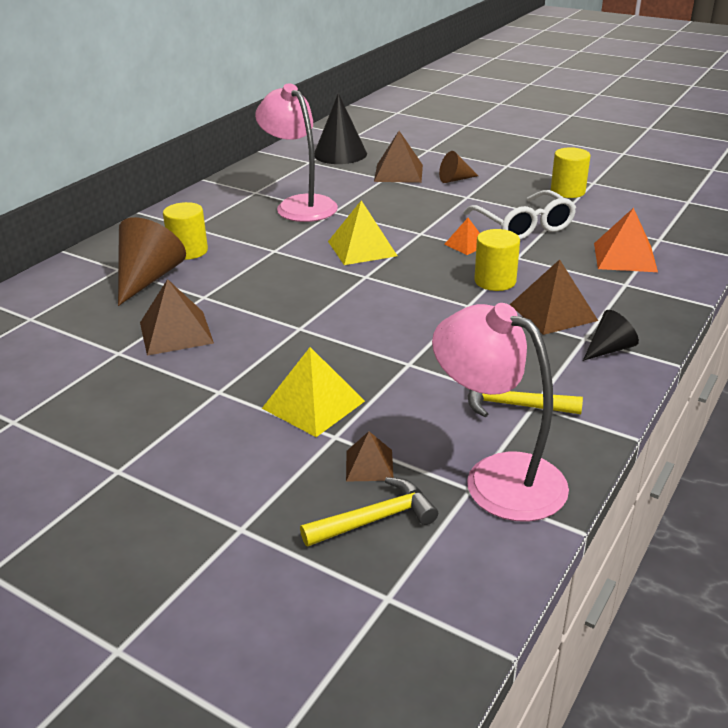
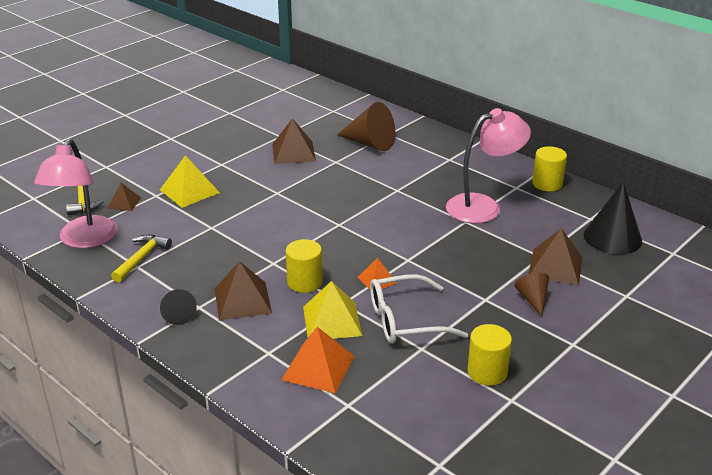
camera: 100 degrees right, 0 degrees up
(188, 251) = (407, 157): yellow cylinder -> yellow cylinder (547, 184)
(362, 248) = (387, 227): yellow pyramid -> yellow pyramid (332, 321)
(497, 477) = (84, 240): pink lamp -> pink lamp turned 135 degrees clockwise

